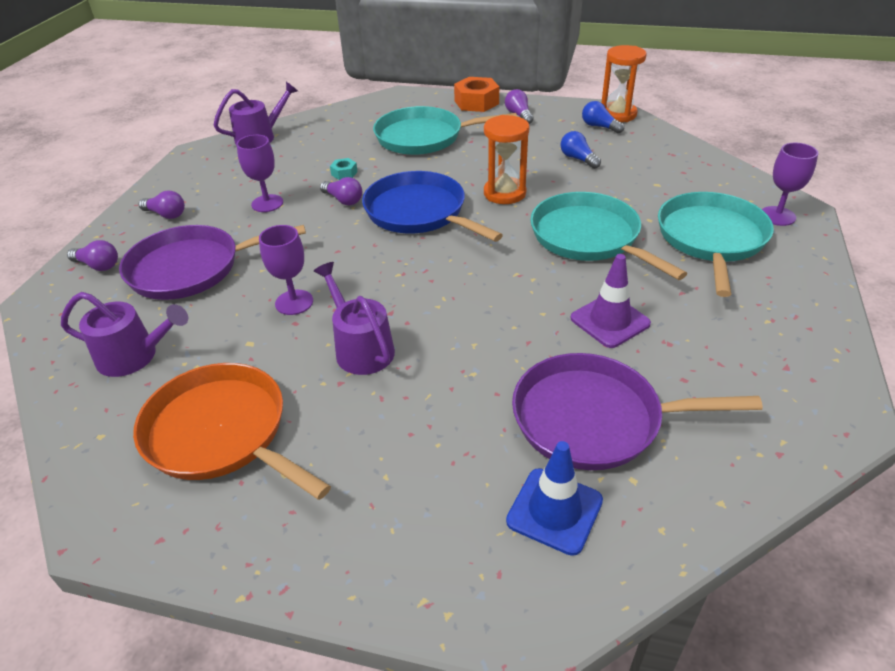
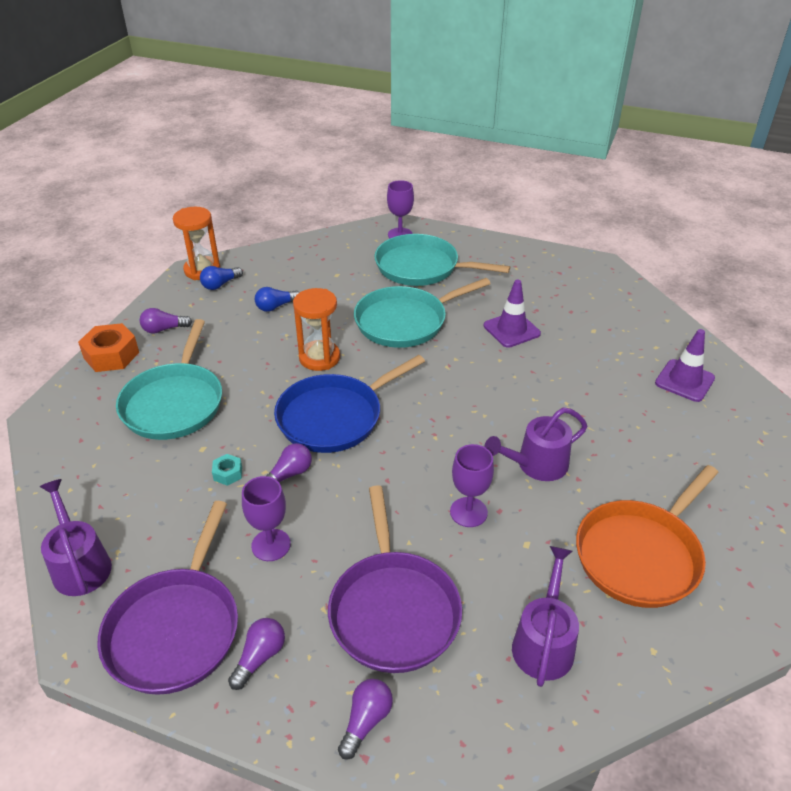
camera: 85 degrees left, 0 degrees up
(554, 511) = (684, 381): blue traffic cone -> purple traffic cone
(594, 419) = (608, 353): purple pan -> purple pan (176, 629)

